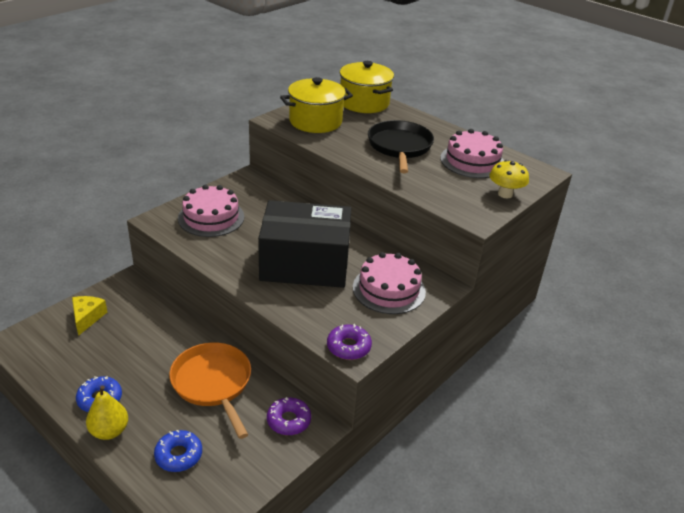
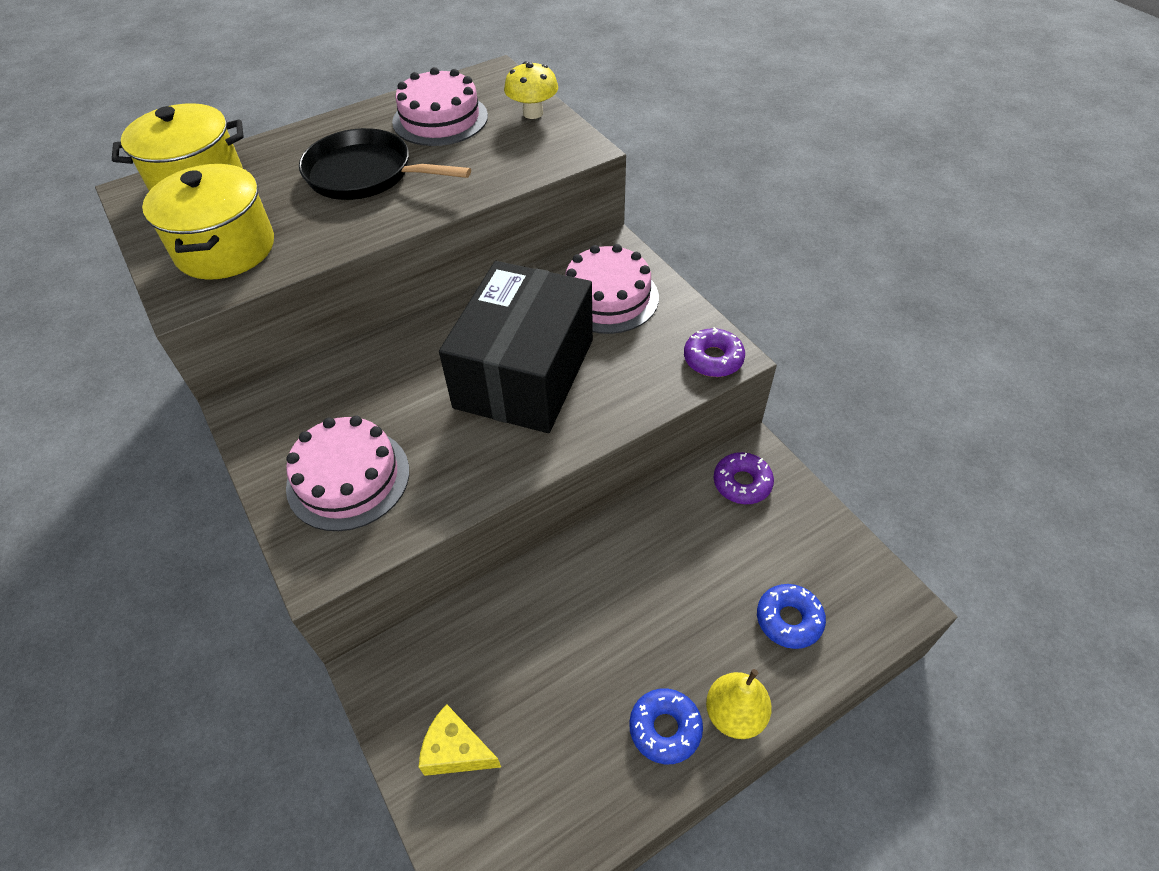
camera: 70 degrees left, 15 degrees up
(213, 383) = (660, 563): orange pan -> none

